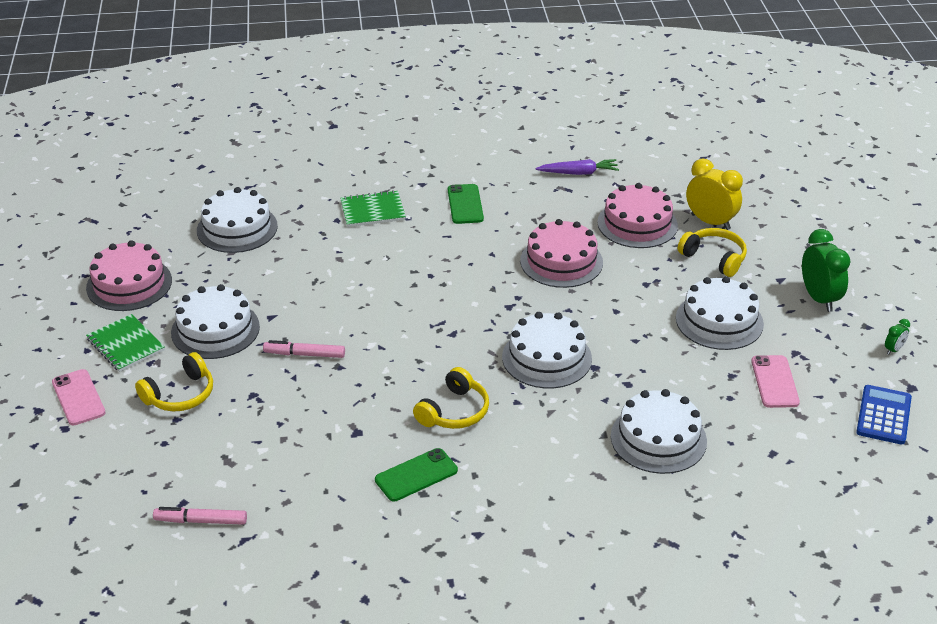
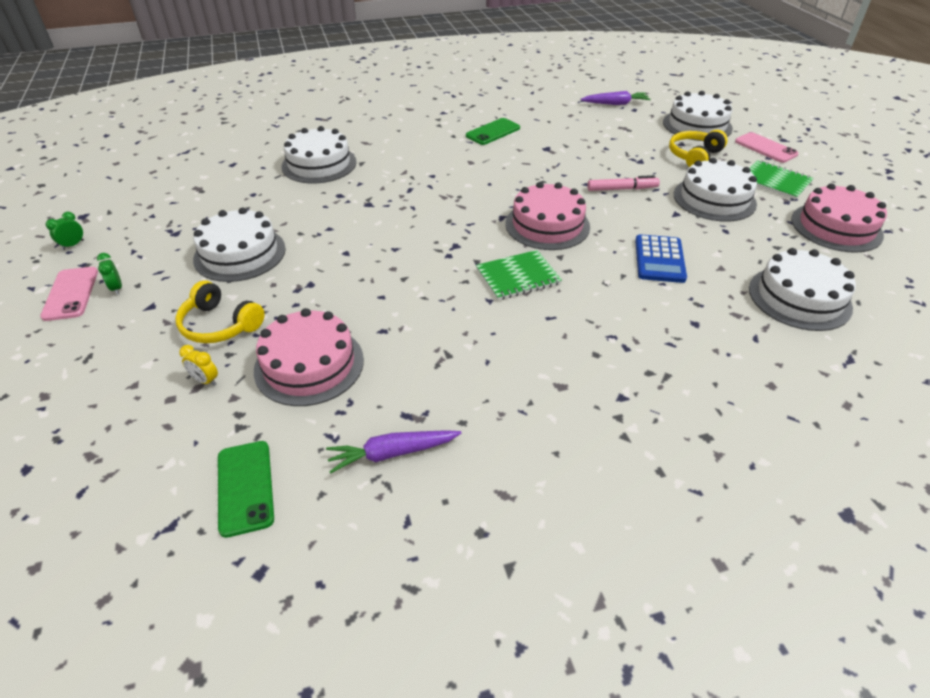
camera: 170 degrees right, 5 degrees up
(201, 521) = (615, 104): pink marker -> purple carrot
(372, 211) = (661, 342): green notebook -> green notebook (518, 277)
(454, 411) = (479, 165): yellow headphones -> none
(465, 204) = (546, 367): green phone -> green phone (245, 487)
(546, 358) = (411, 206): white cake -> white cake (697, 125)
(561, 261) = (406, 299): pink cake -> pink cake (547, 225)
(710, 222) = (205, 380): yellow clock -> yellow clock, size x0.46
(774, 382) = (207, 208): pink phone -> pink phone (71, 294)
(819, 298) = (117, 288): green clock -> green clock, size x0.46
(883, 415) = (125, 194): blue calculator -> blue calculator (659, 259)

